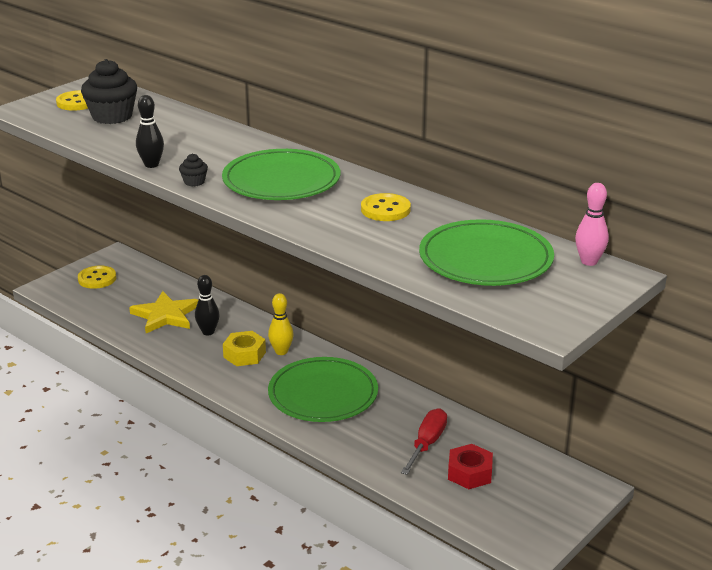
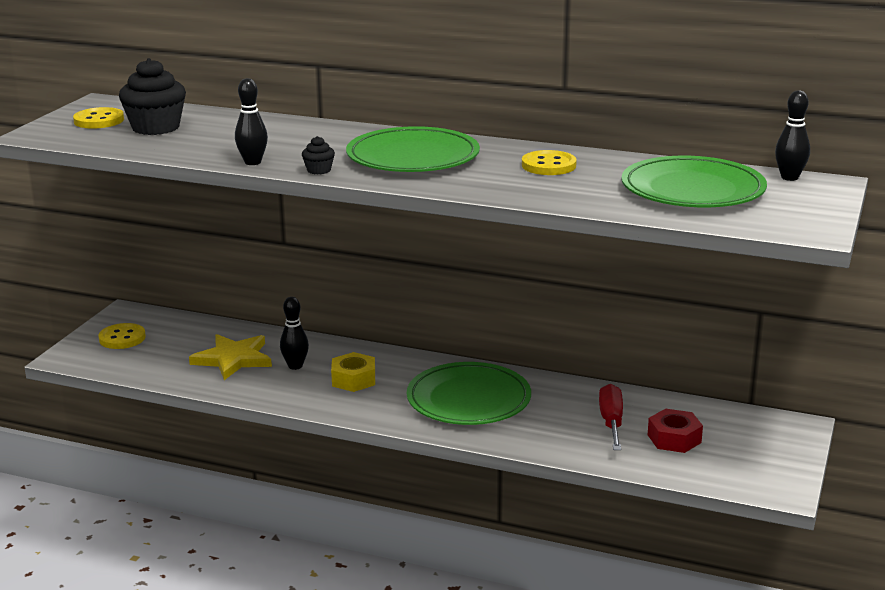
camera: 20 degrees left, 5 degrees down
(281, 351) = (392, 369): yellow bowling pin -> none
(589, 261) = (789, 177): pink bowling pin -> black bowling pin

